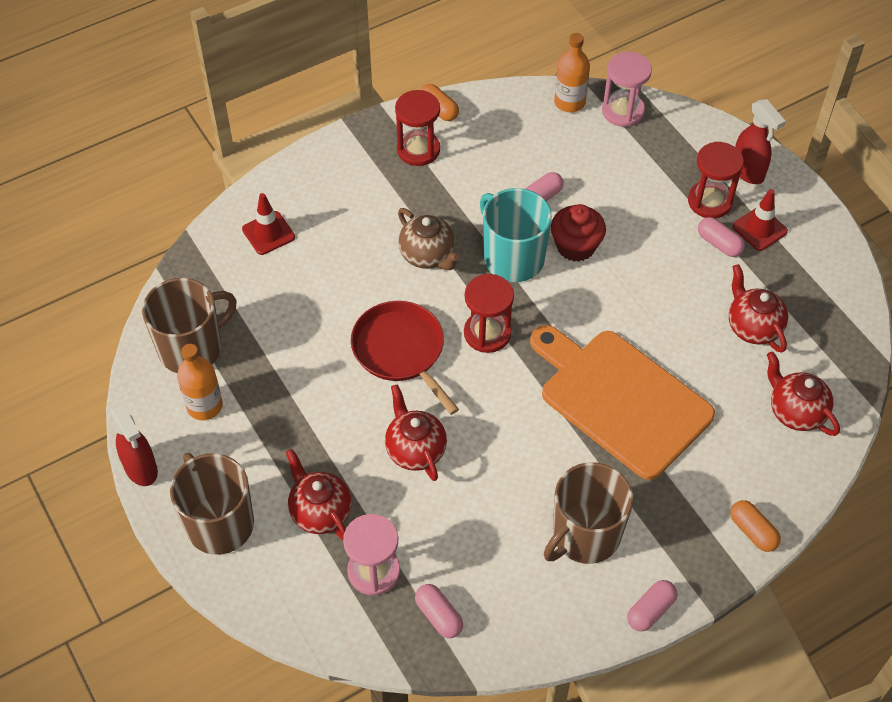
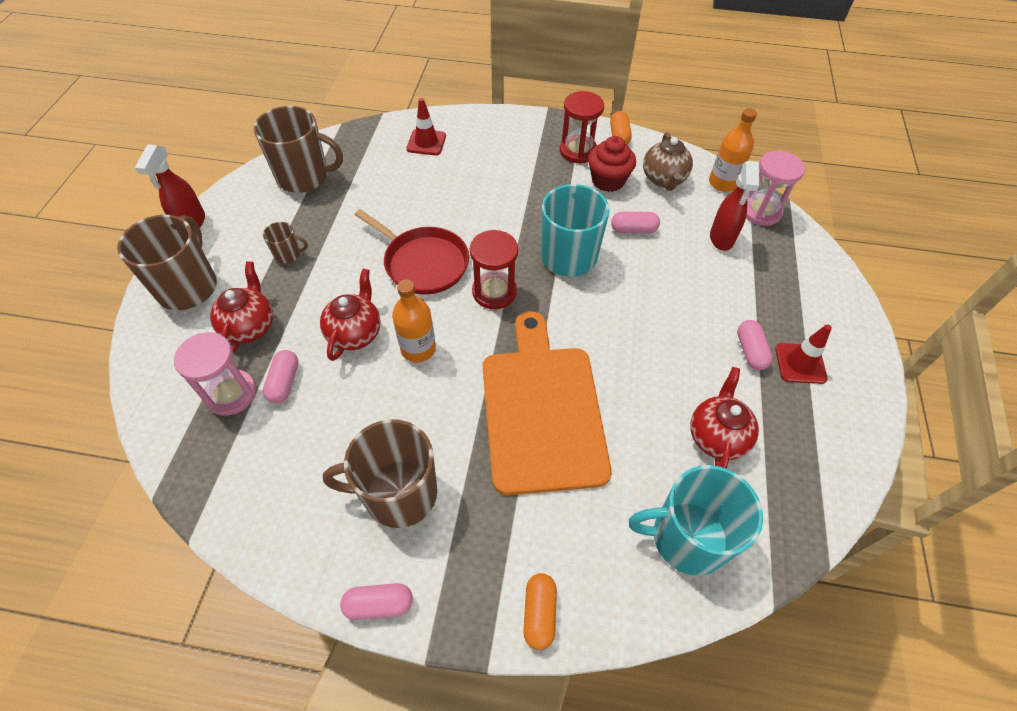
camera: 40 degrees right, 0 degrees up
(204, 406) = (269, 213): orange bottle -> orange bottle (418, 349)
(272, 429) = (288, 254): none -> brown mug
(401, 351) = (423, 263): red pan -> red pan turned 120 degrees clockwise
(428, 256) = (511, 217): brown teapot -> brown teapot (663, 179)
(438, 616) = (230, 463): pink capsule -> pink capsule (284, 382)
(576, 246) = (625, 277): red cupcake -> red cupcake (608, 180)
(710, 201) = (773, 315): red hourglass -> none
(748, 172) = (831, 314): red spray bottle -> red spray bottle (721, 238)
(795, 412) = (687, 538): red teapot -> turquoise mug

